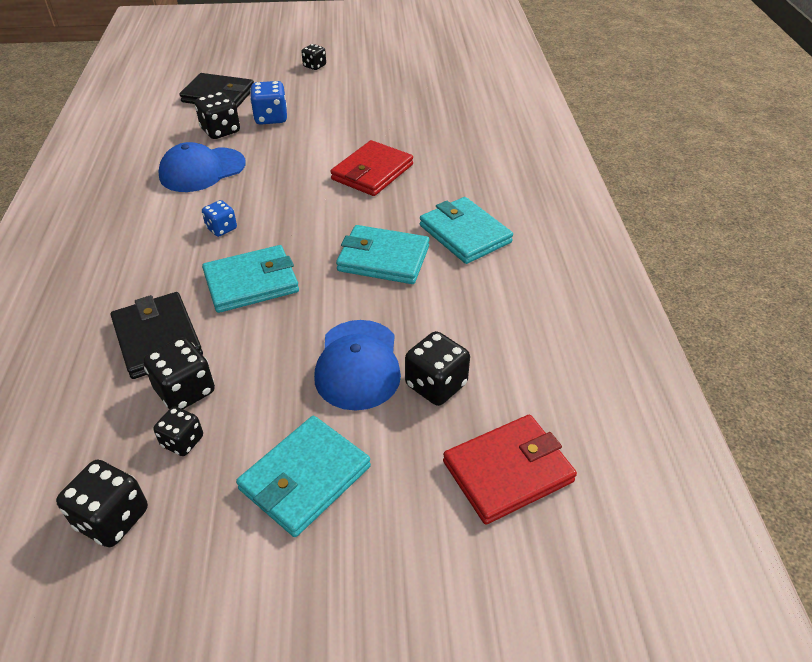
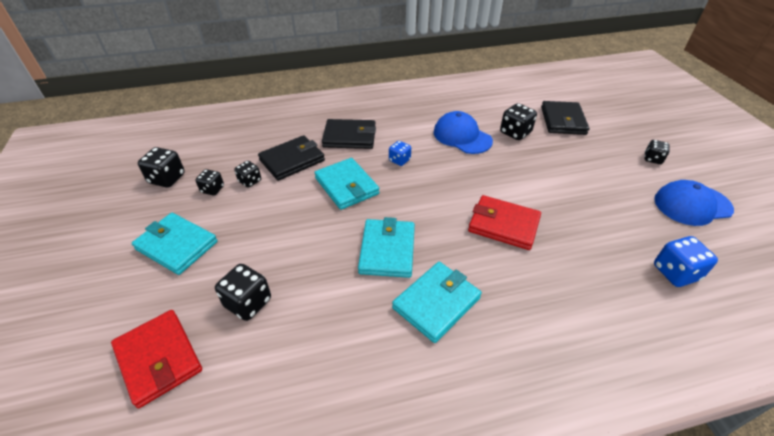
camera: 80 degrees right, 0 degrees up
(135, 270) = (349, 137): none -> black wallet
(185, 391) = (250, 181): black dice -> black dice, size x0.64
(271, 118) = (549, 152): blue dice -> blue dice (675, 273)
(358, 364) = (270, 254): blue cap -> blue cap (692, 205)

